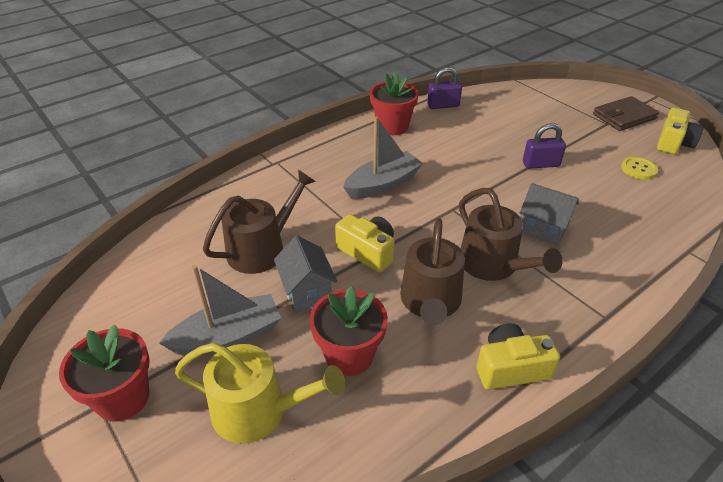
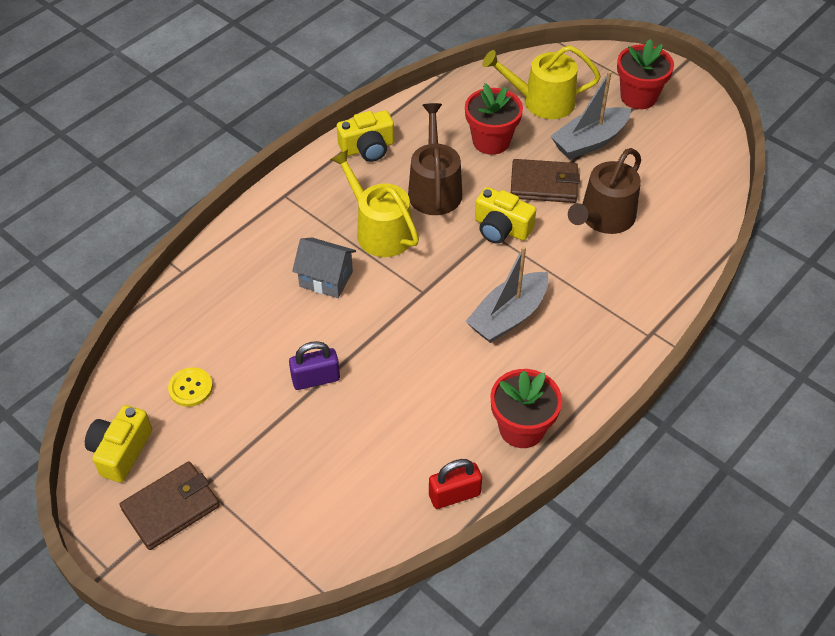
camera: 170 degrees right, 10 degrees up
(306, 291) = (544, 184): grey house -> brown wallet
(443, 105) = (454, 495): purple padlock -> red padlock
(493, 265) = (379, 230): brown watering can -> yellow watering can

